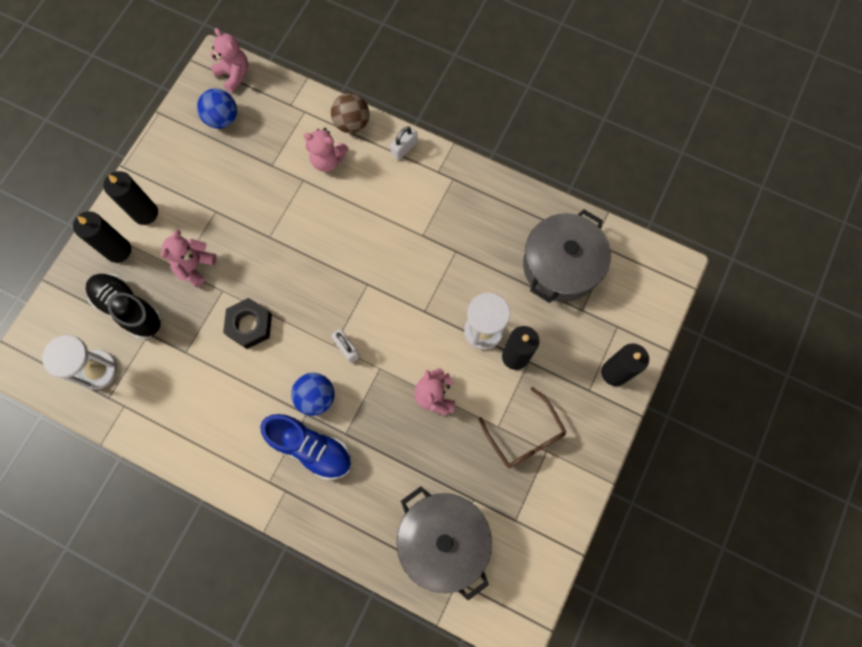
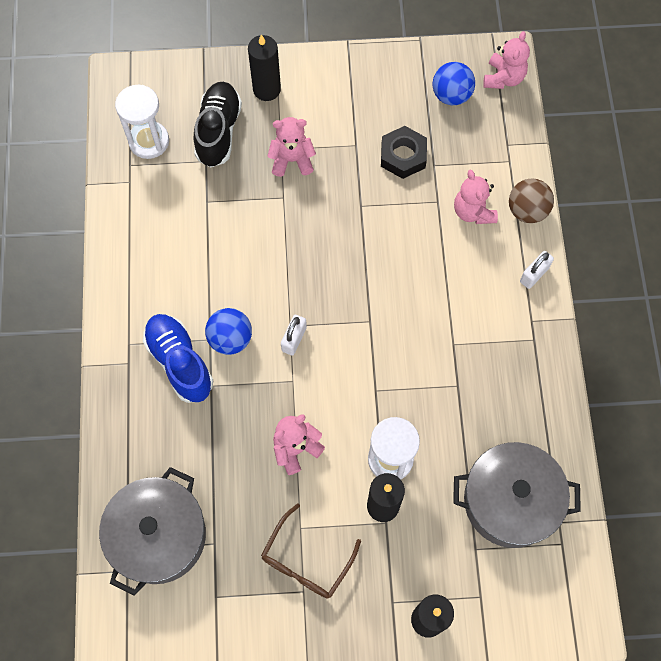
camera: 60 degrees right, 5 degrees down
(145, 213) = (316, 89): black candle -> none
(249, 325) = (264, 240): black nut -> black nut (403, 156)
(311, 448) = (180, 362): blue shoe -> blue shoe turned 150 degrees clockwise
(404, 149) = (534, 274): white padlock -> white padlock turned 60 degrees counterclockwise

